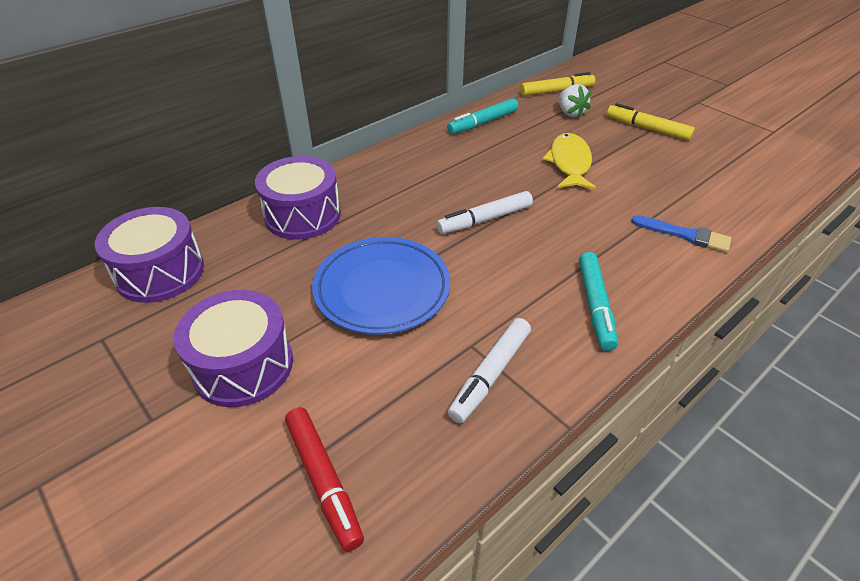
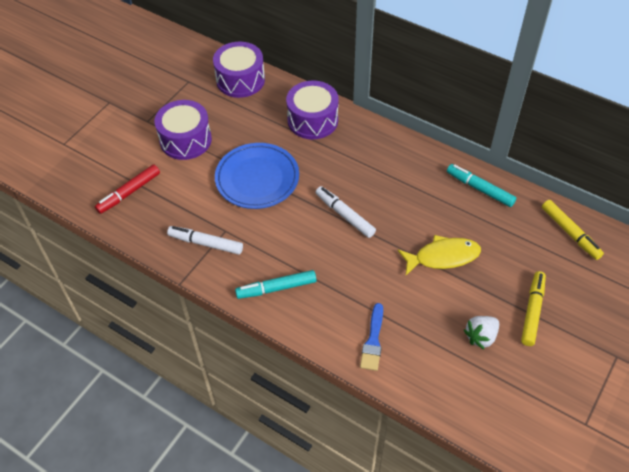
camera: 75 degrees right, 10 degrees up
(570, 113) = (531, 248): white strawberry -> white strawberry (481, 336)

